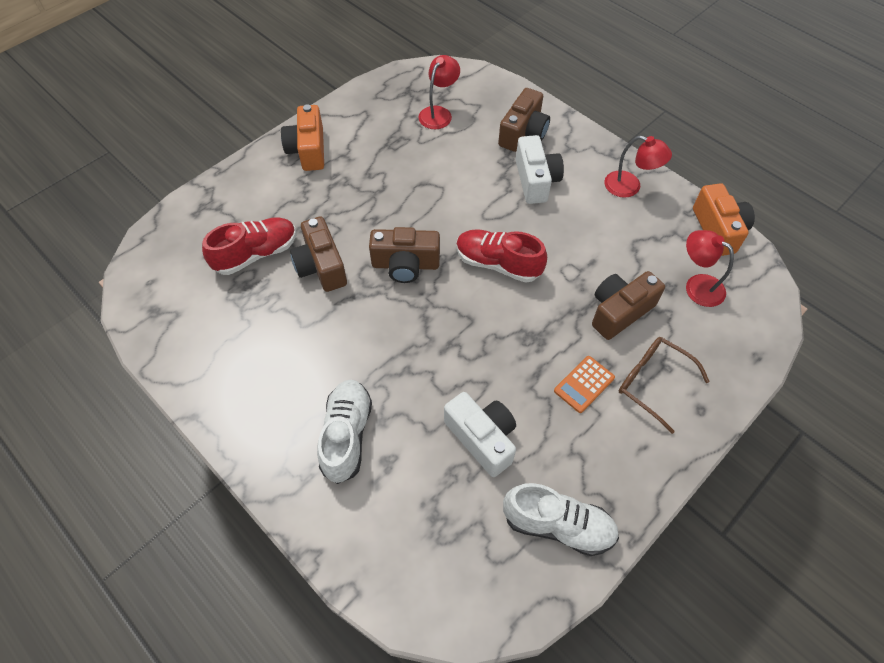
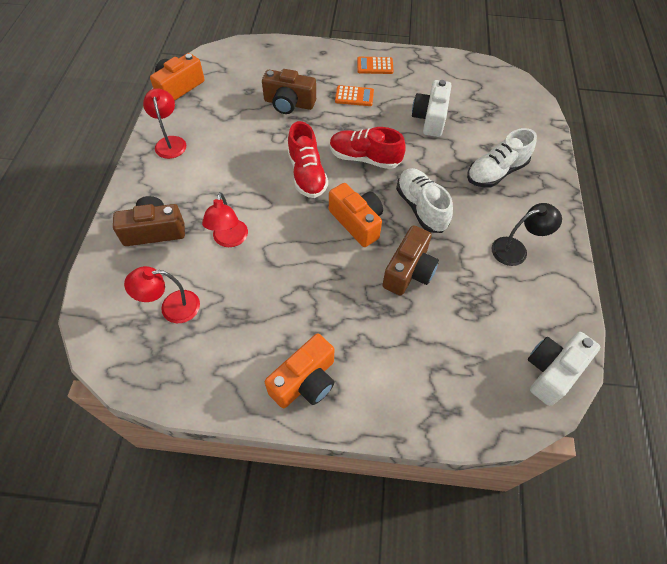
camera: 130 degrees left, 0 degrees up
(252, 366) = (516, 249): none -> black lamp
(256, 254) = (443, 323): red shoe -> red shoe (364, 158)
(405, 265) = (357, 222): brown camera -> orange camera
(535, 180) = (206, 195): white camera -> white camera (552, 371)
(558, 525) = (439, 72): white shoe -> white shoe (421, 208)
(628, 452) = (375, 66): none -> orange calculator
(652, 382) = (325, 73): brown glasses -> none
(697, 286) = (236, 81): red lamp -> red lamp (229, 240)

